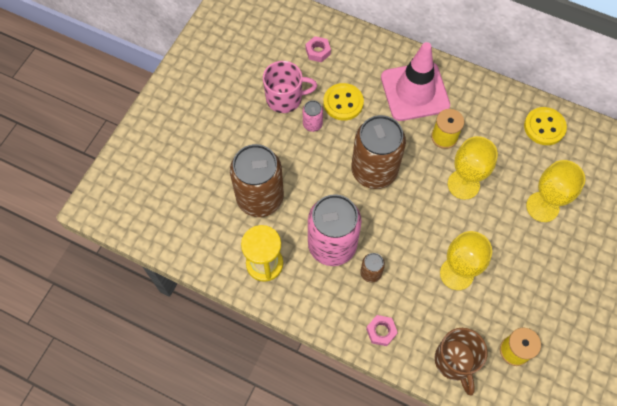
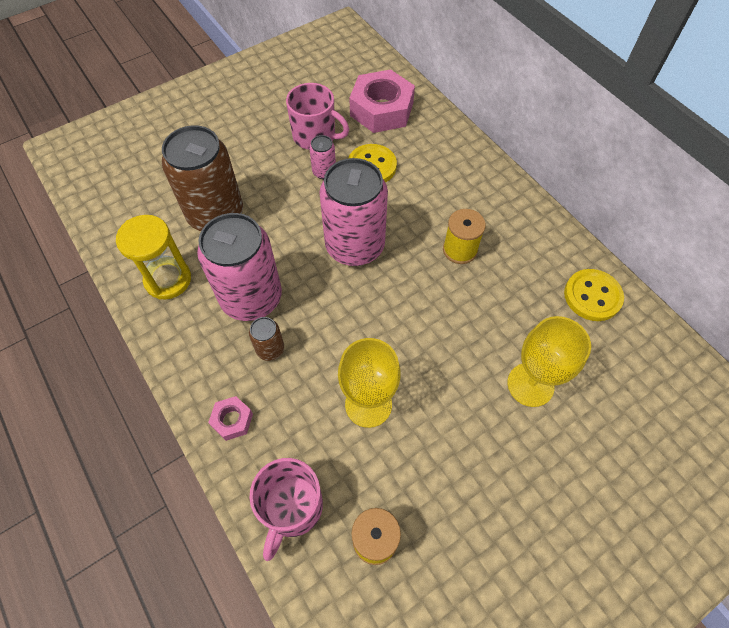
camera: 30 degrees right, 5 degrees down
(318, 51) = (381, 109): pink nut -> pink nut, size x2.14
(374, 171) = (355, 246): brown can -> pink can
(414, 91) = (458, 190): pink traffic cone -> none
(455, 361) = (292, 508): brown mug -> pink mug
(463, 184) = (447, 310): yellow goblet -> none

